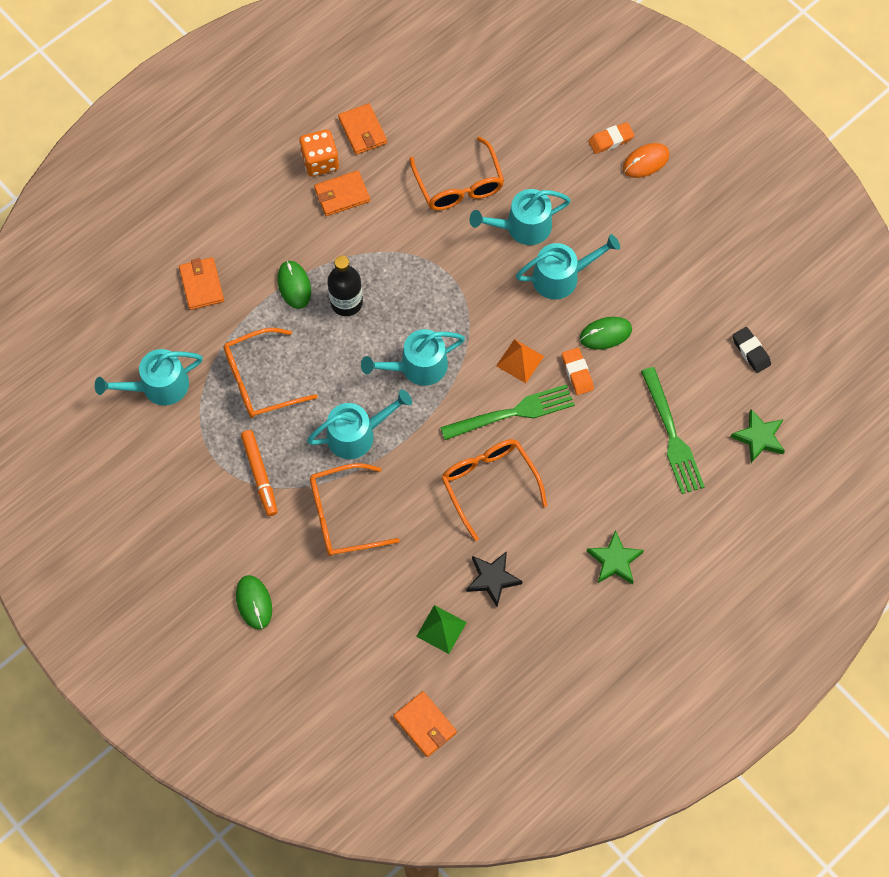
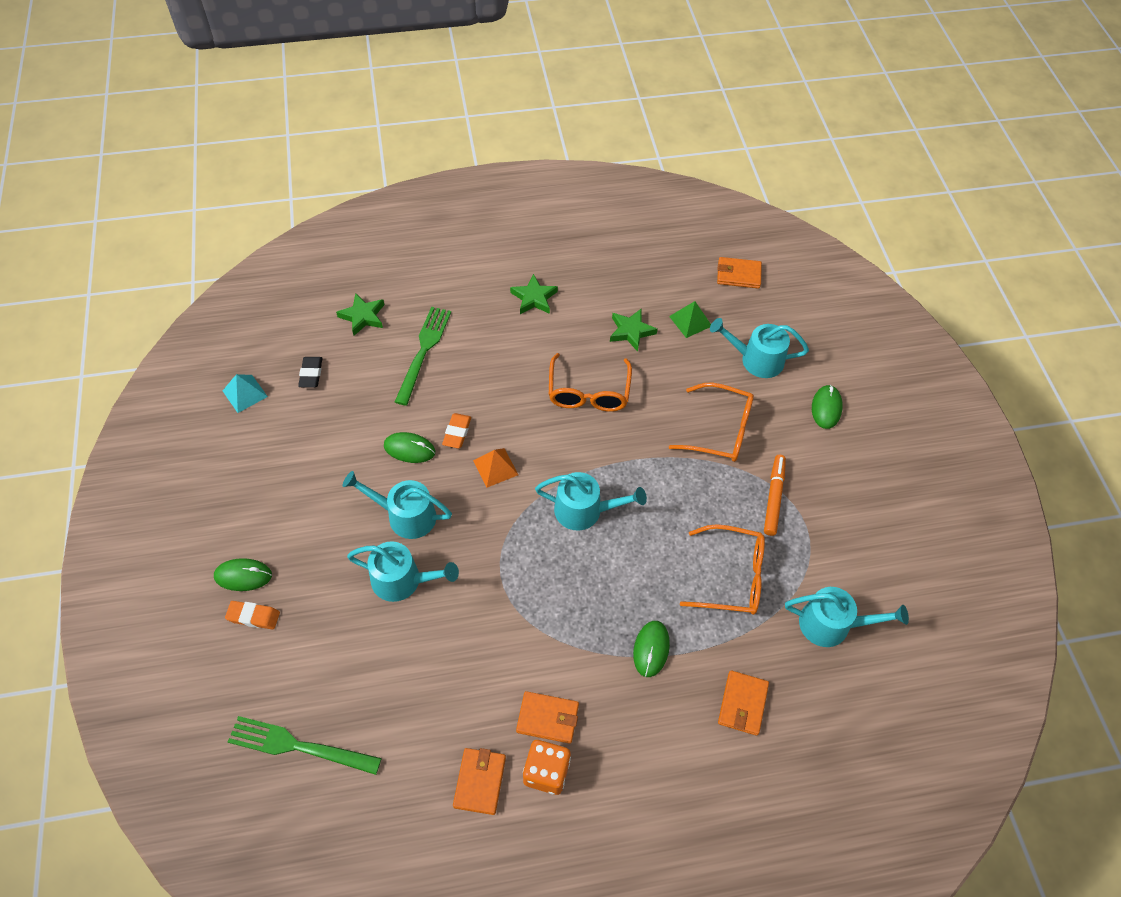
camera: 150 degrees left, 10 degrees down
(346, 302) = (611, 603): black bottle -> none
(357, 434) = (671, 485): turquoise watering can -> turquoise watering can (756, 360)
(425, 725) = (738, 275): orange wallet -> orange wallet turned 75 degrees counterclockwise
(459, 185) = (428, 658): orange glasses -> none
(492, 579) = (631, 331): black star -> green star
(513, 412) = (531, 432): green fork -> green fork (298, 746)
(645, 162) = (243, 576): orange mouse -> green mouse
(789, 300) = (244, 393): none -> turquoise pyramid

